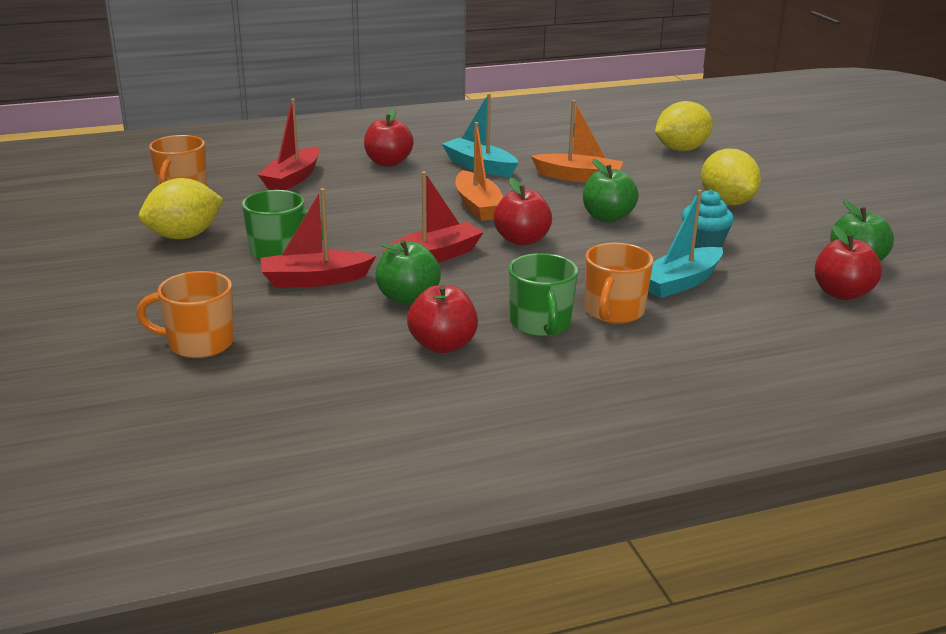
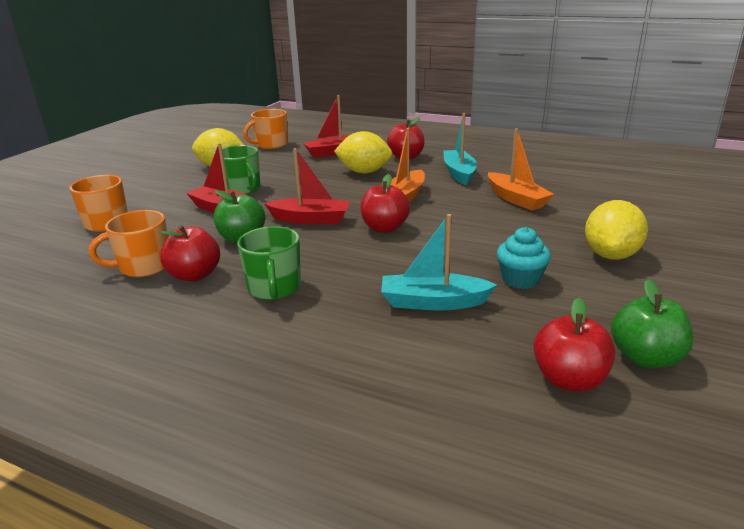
camera: 45 degrees right, 0 degrees up
(540, 324) = (274, 288): green mug -> green mug turned 45 degrees counterclockwise
(607, 217) = (479, 233): green apple -> none
(613, 311) = (338, 301): orange mug -> orange mug (144, 266)
(681, 149) = (651, 202): yellow lemon -> yellow lemon (364, 172)

